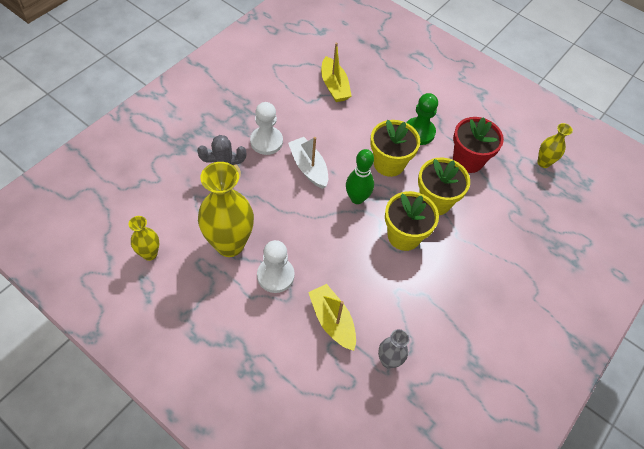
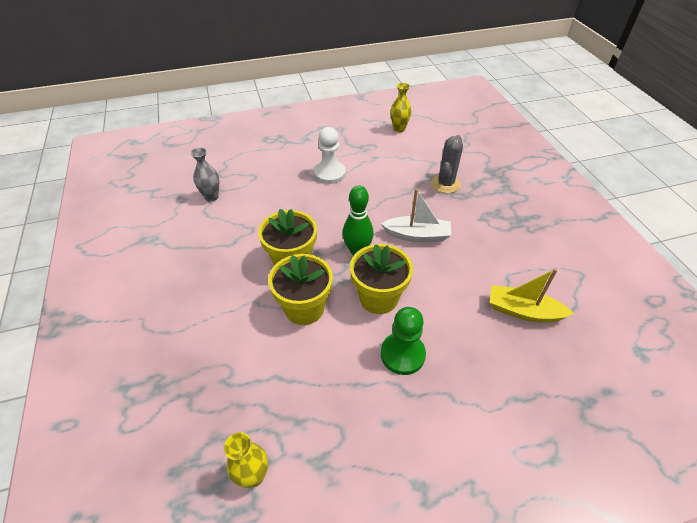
camera: 130 degrees right, 10 degrees down
(229, 244) = (376, 163): yellow vase -> none
(266, 141) = (468, 221): white pawn -> none
(332, 321) = (268, 184): yellow boat -> none
(468, 160) = (327, 379): red flower pot -> none

